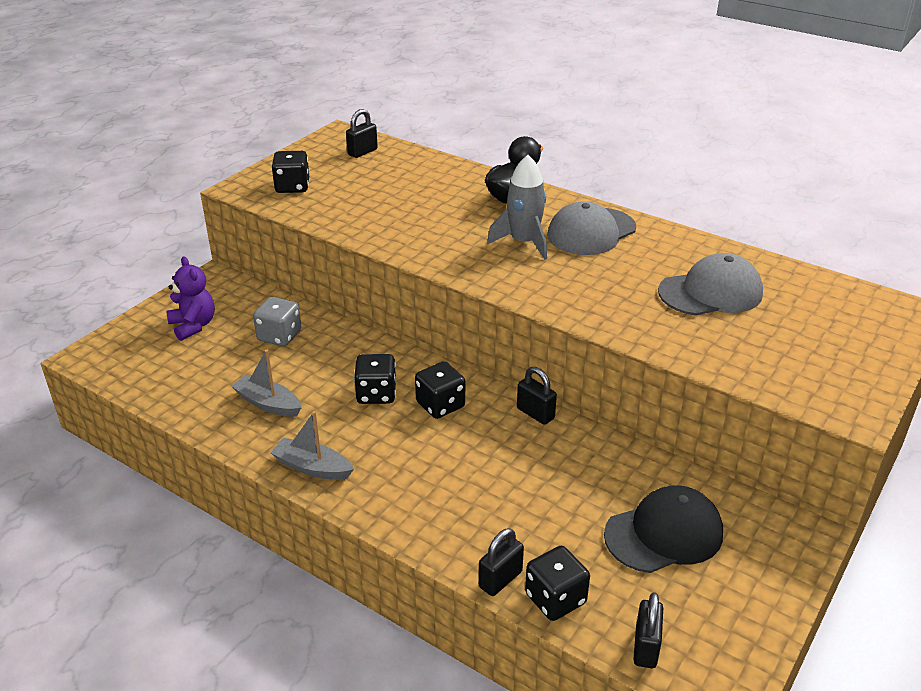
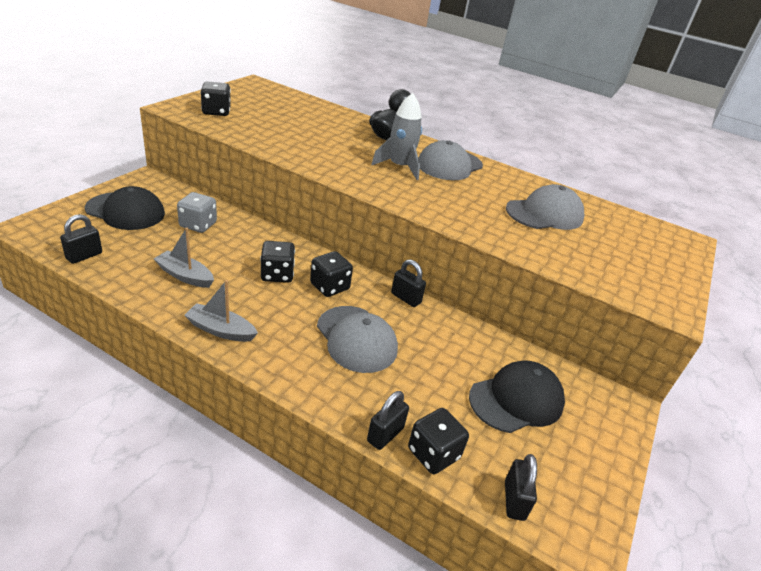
camera: 10 degrees left, 0 degrees up
(193, 326) = (125, 211): purple teddy bear -> black cap
(362, 152) = (272, 96): black padlock -> black padlock (84, 256)
(471, 469) = (356, 339): none -> grey cap

